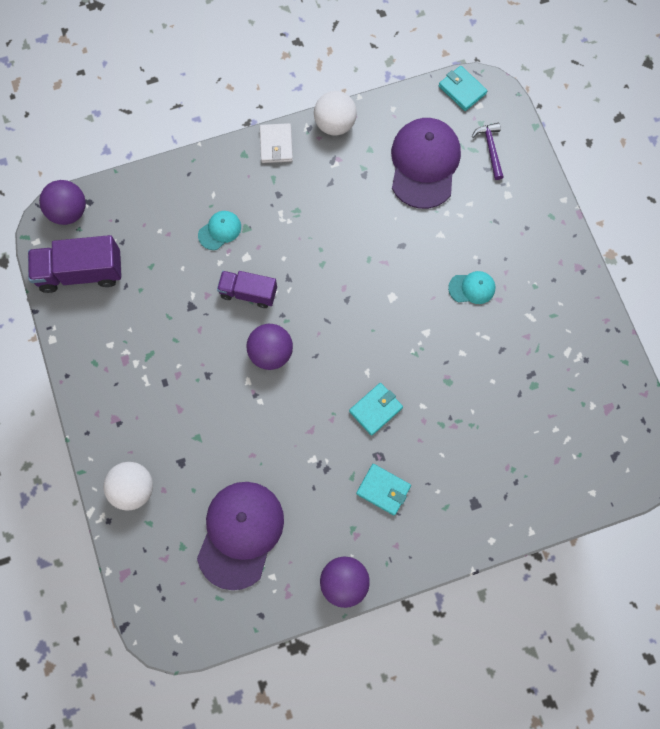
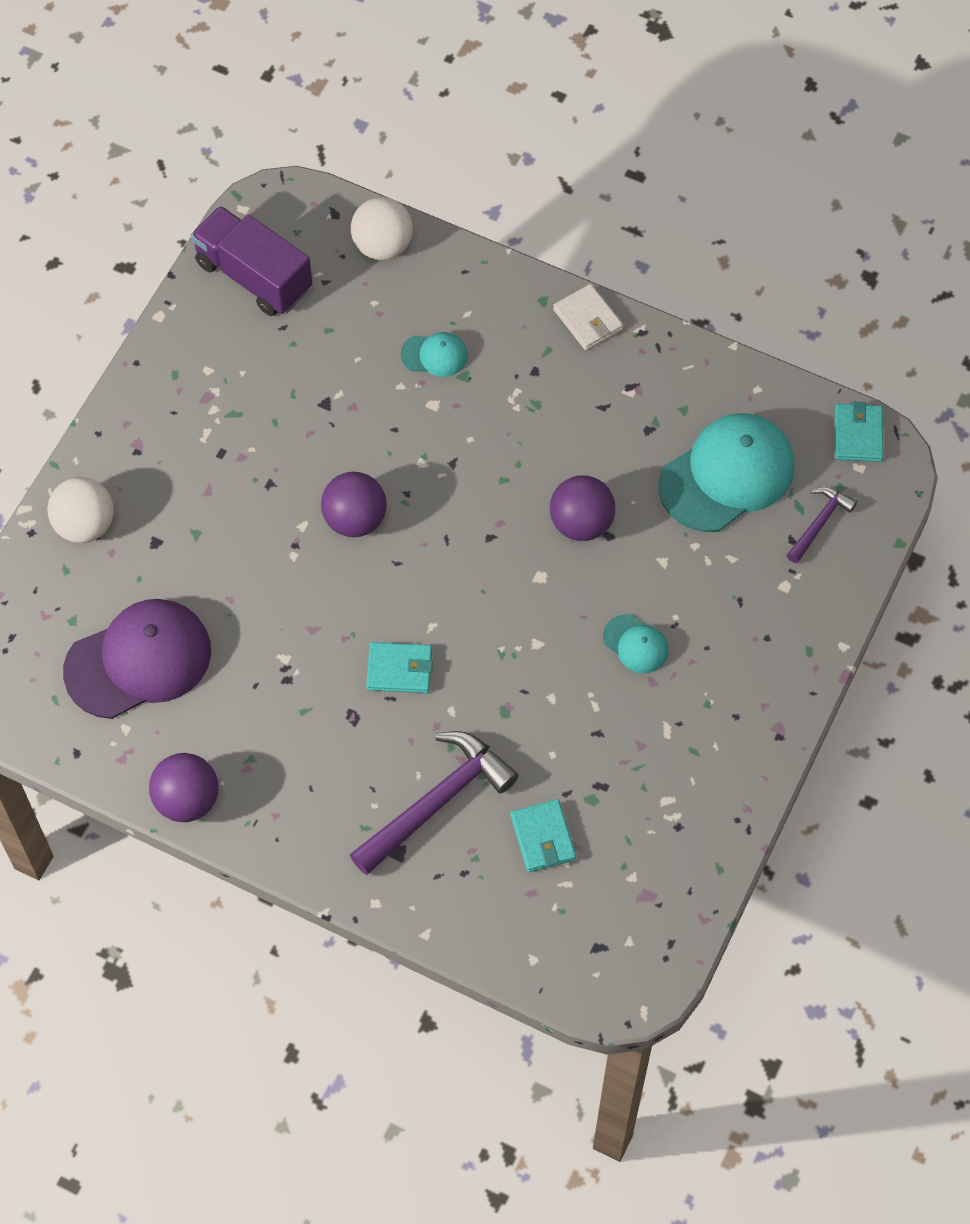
camera: 45 degrees right, 10 degrees down
(69, 212) = (305, 207): purple ball -> purple ball (581, 523)
(248, 293) = (396, 441): purple truck -> none
(276, 145) = (588, 319): white wallet -> white wallet turned 75 degrees counterclockwise
(335, 124) = (674, 352): white ball -> white ball (382, 246)
(383, 490) = (321, 752): turquoise wallet -> turquoise wallet (543, 837)
(424, 164) = (727, 475): purple cap -> turquoise cap
(465, 459) = (437, 801): none -> purple hammer

